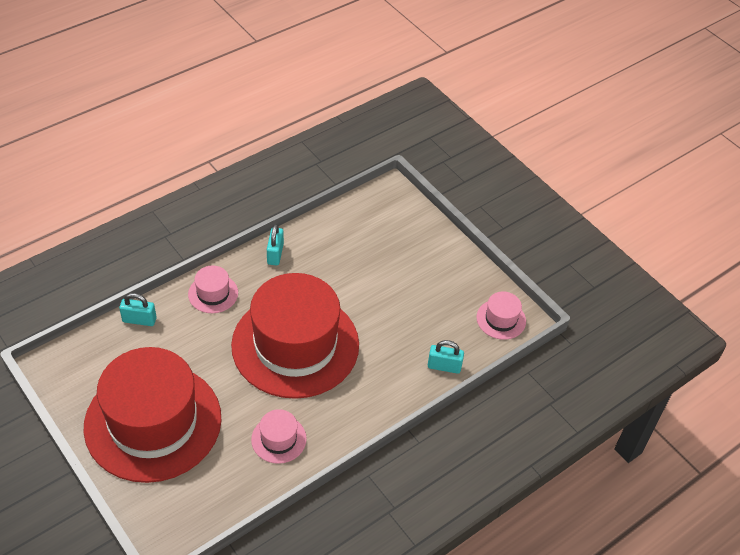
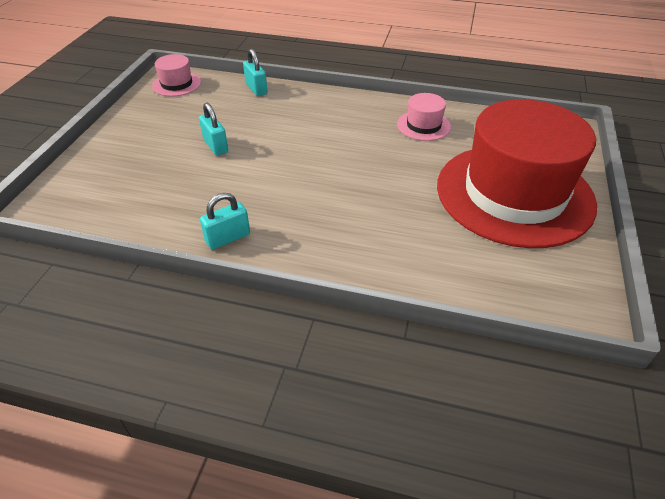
camera: 125 degrees left, 5 degrees down
(139, 320) = (441, 283): turquoise padlock -> turquoise padlock (215, 146)
(213, 293) = (336, 250): pink hat -> none
(295, 345) = (328, 163): red hat -> none

